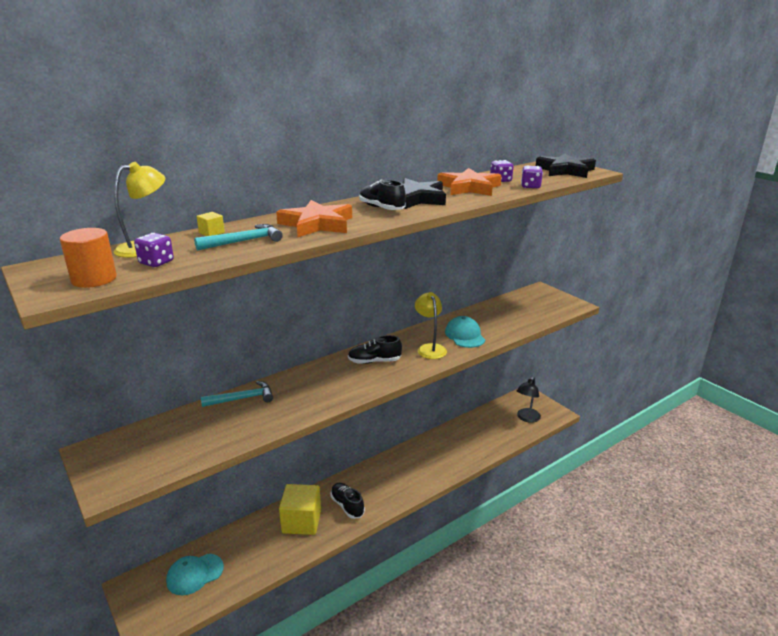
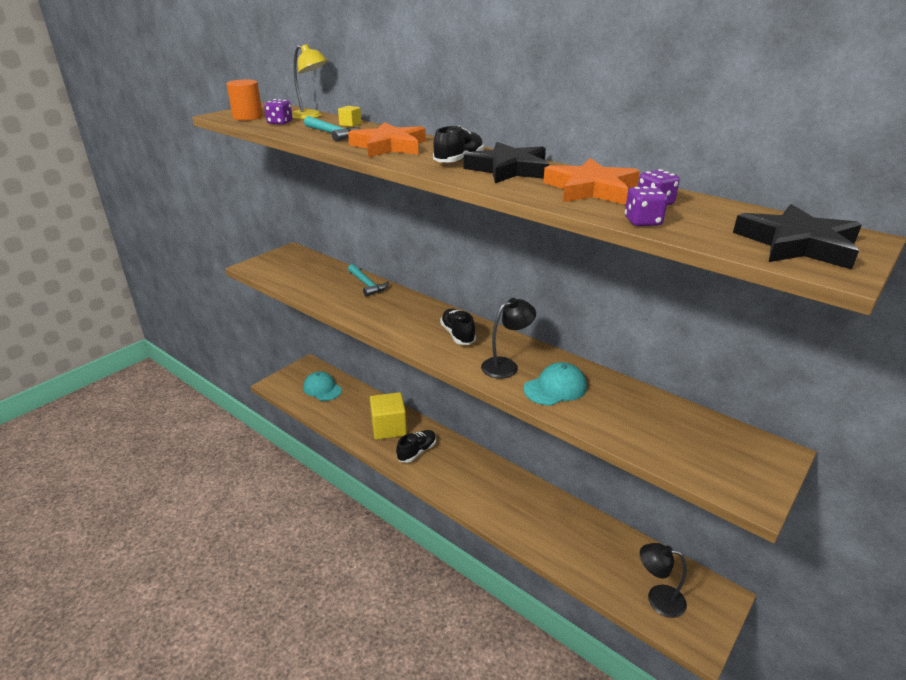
camera: 75 degrees right, 5 degrees up
(430, 348) = (506, 365): yellow lamp -> black lamp

